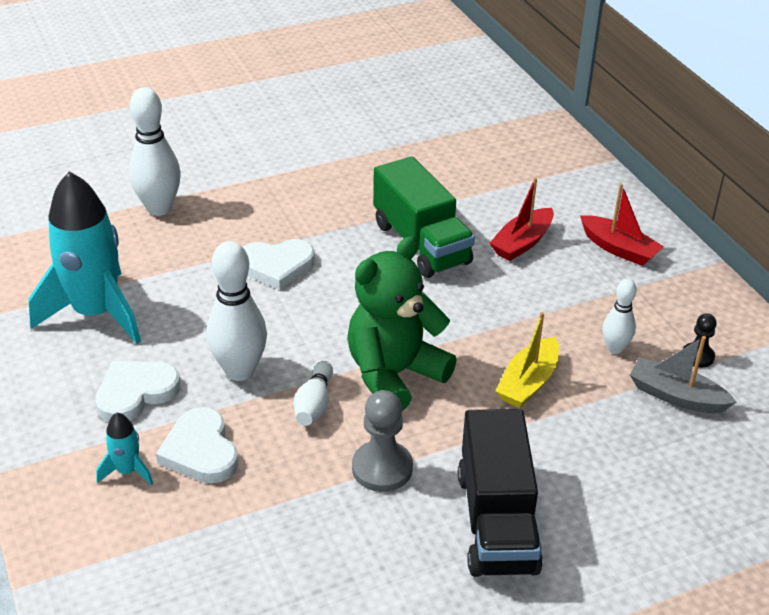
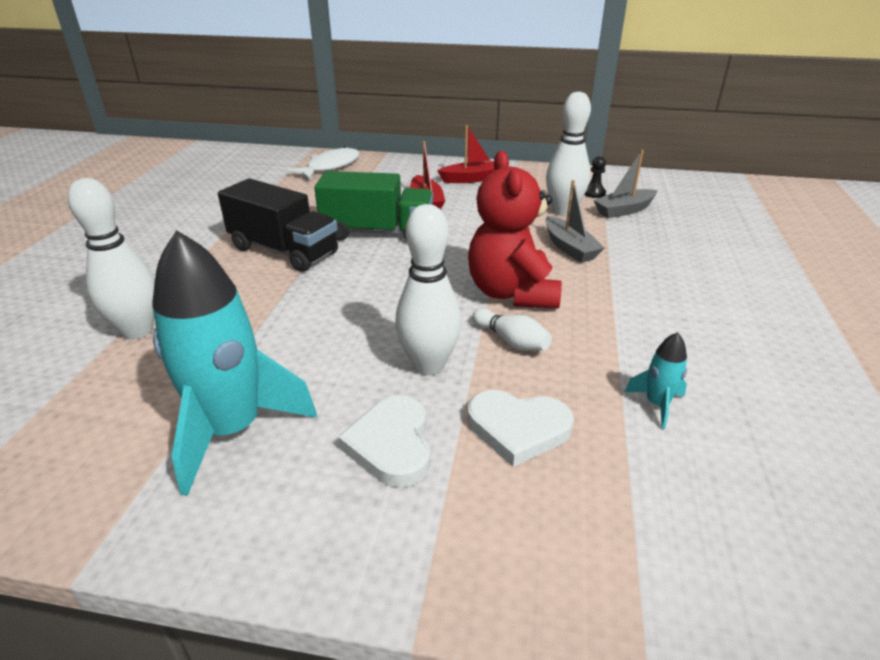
camera: 55 degrees left, 5 degrees down
(127, 471) = (507, 495): turquoise rocket -> turquoise rocket (657, 404)
(276, 266) = (315, 298): white heart -> none
(382, 468) = (615, 336): grey pawn -> none
(394, 375) = (512, 293): green teddy bear -> red teddy bear
(496, 521) = (705, 308): black truck -> black truck (284, 251)
(527, 143) = (330, 167): none -> white fish
(528, 382) = (569, 248): yellow boat -> grey boat
(615, 348) = (563, 211): white bowling pin -> white bowling pin, size x1.77

